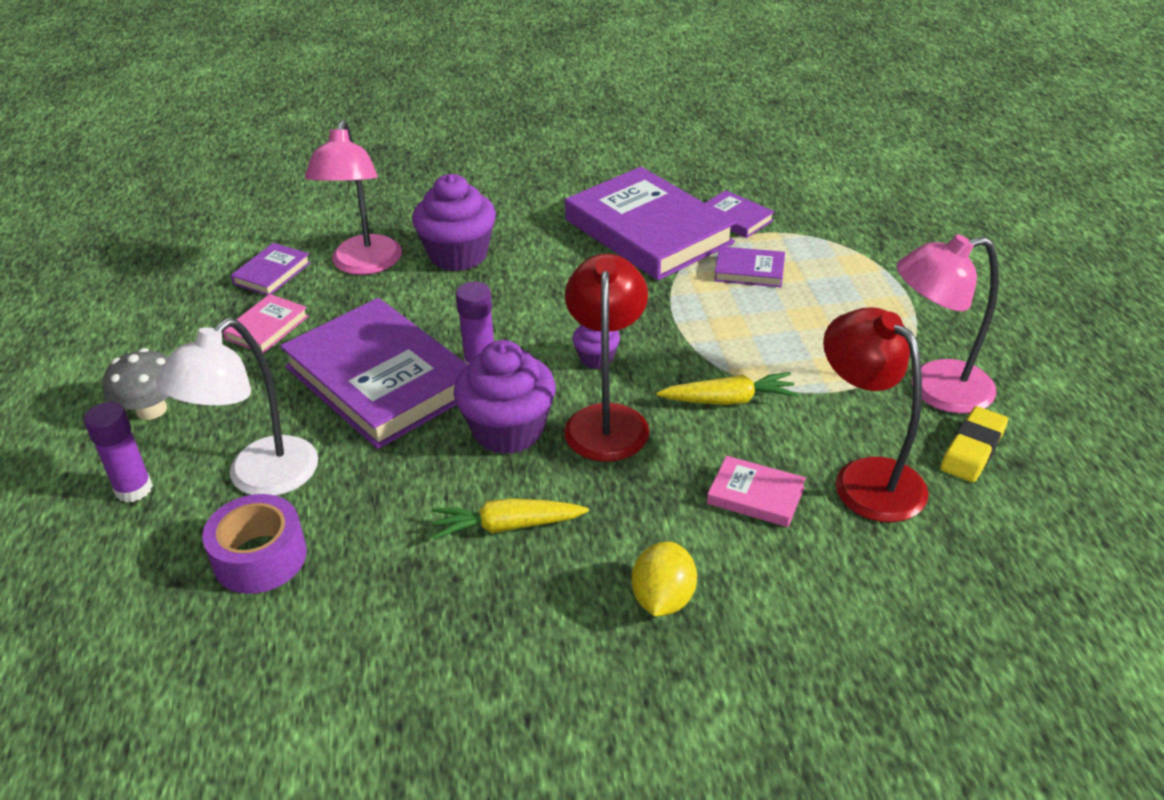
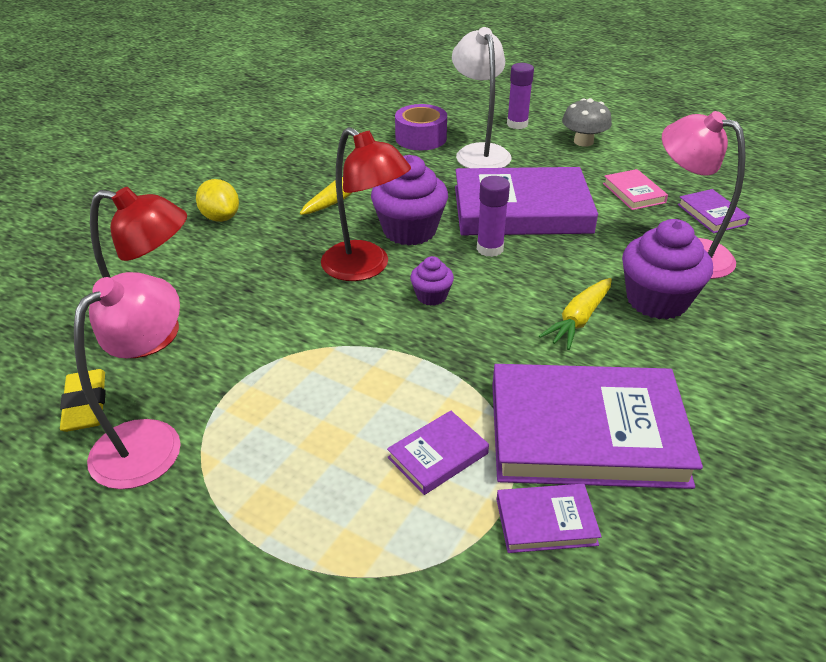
camera: 130 degrees right, 0 degrees up
(728, 400) = (306, 326): yellow carrot -> yellow carrot (579, 320)
(755, 495) = (222, 284): pink book -> none

